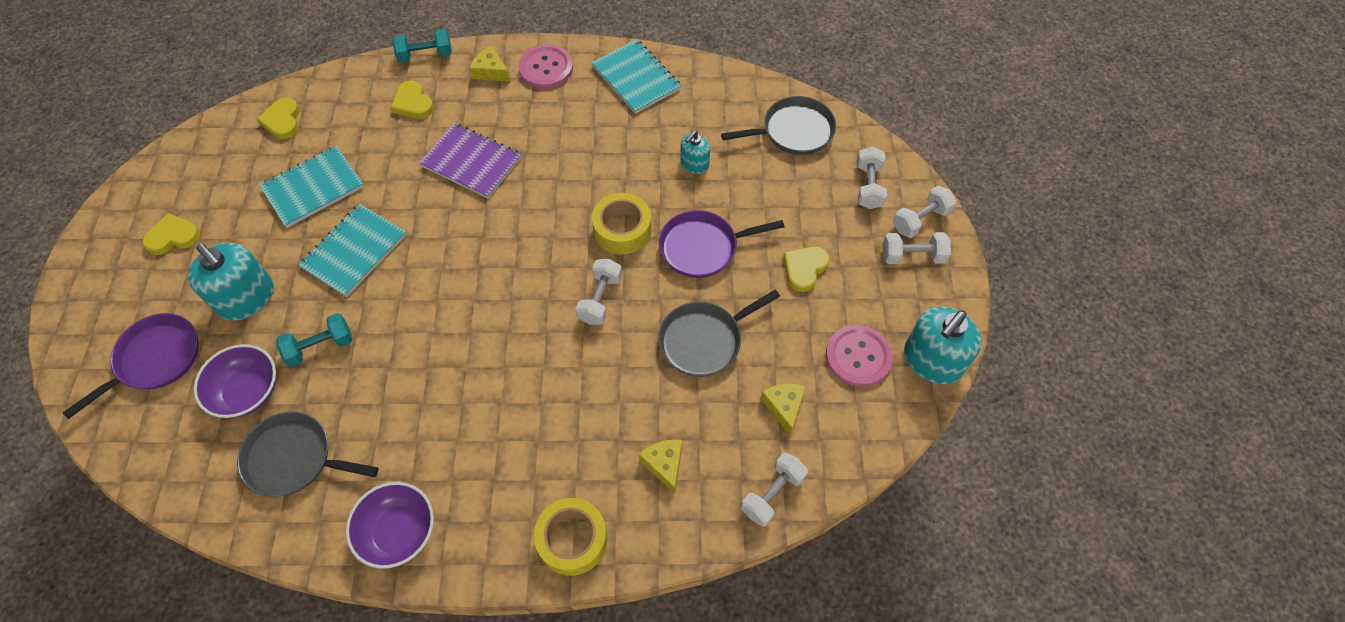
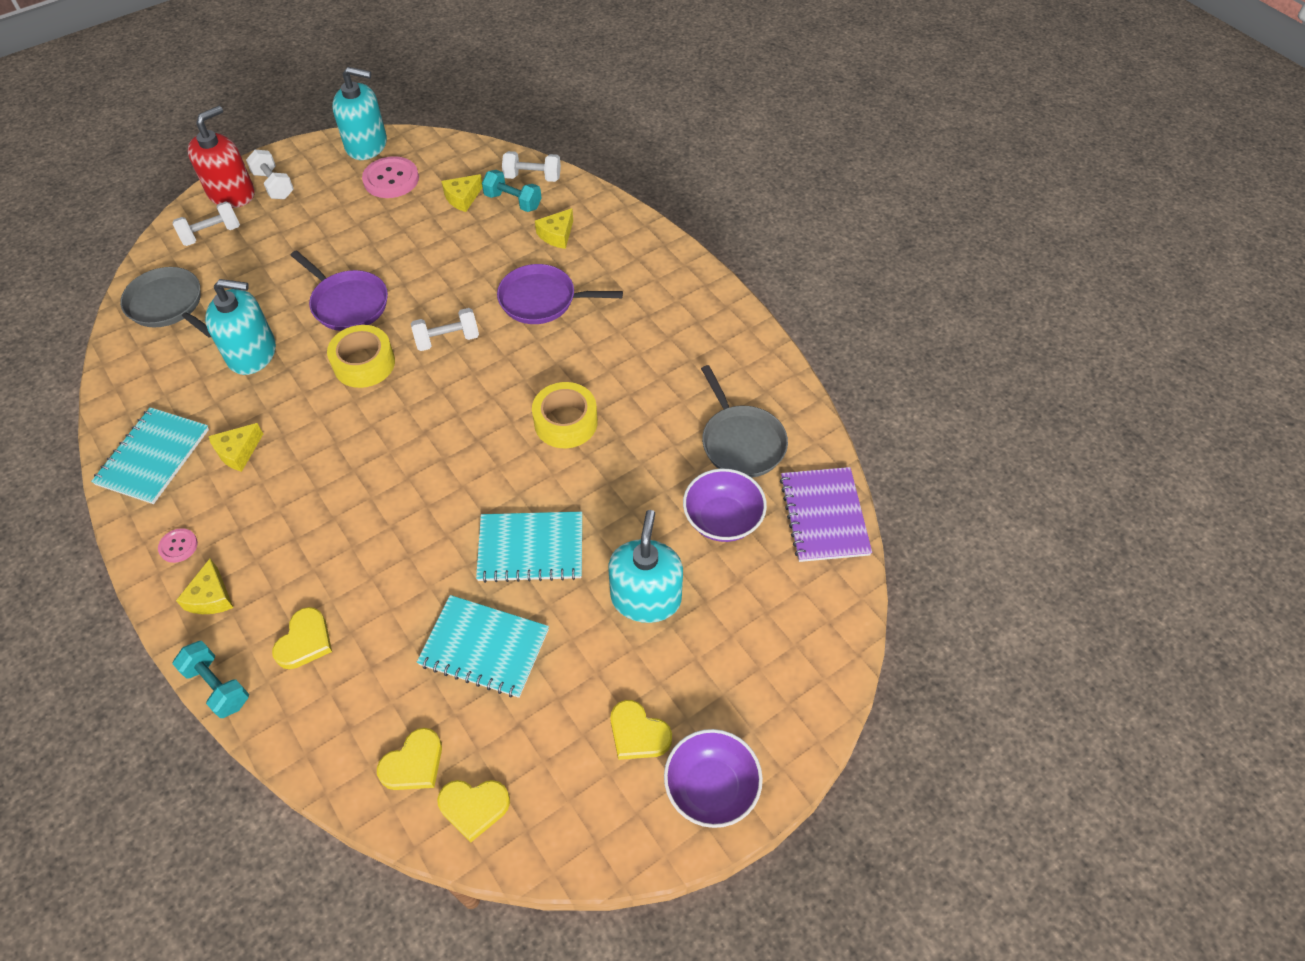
camera: 125 degrees left, 5 degrees down
(155, 359) = (760, 619): purple pan -> purple pan (542, 300)
(320, 347) = (642, 498): turquoise dumbbell -> turquoise dumbbell (513, 201)
(399, 532) = (729, 342): purple bowl -> purple bowl (711, 787)
(471, 162) = (357, 526): purple notebook -> purple notebook (824, 516)
(546, 68) = (178, 546): pink button -> pink button, size x0.52
(572, 539) = (649, 252): yellow tape -> yellow tape (566, 422)
(599, 123) = (238, 452): none -> yellow cheese
(694, 164) = (252, 353): turquoise soap dispenser -> turquoise soap dispenser, size x1.80
(704, 340) = (439, 261): grey pan -> none
(804, 269) = (328, 236): yellow heart -> yellow heart (474, 807)
(920, 220) = (232, 193): white dumbbell -> red soap dispenser

